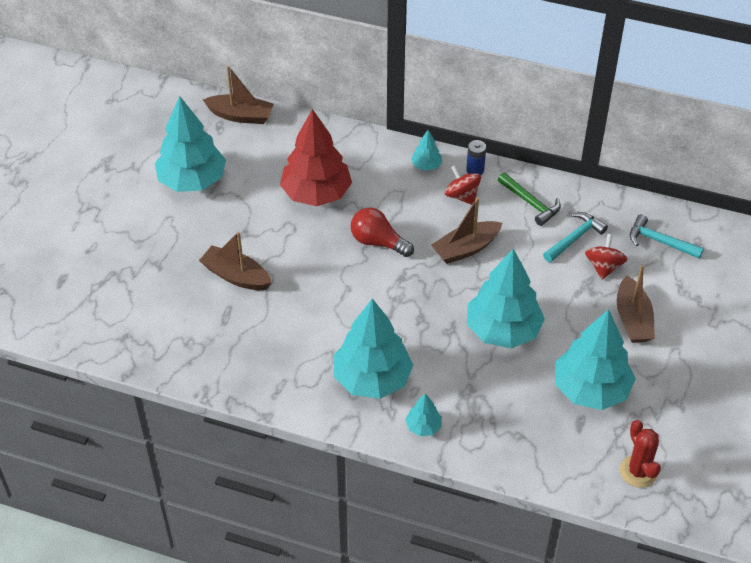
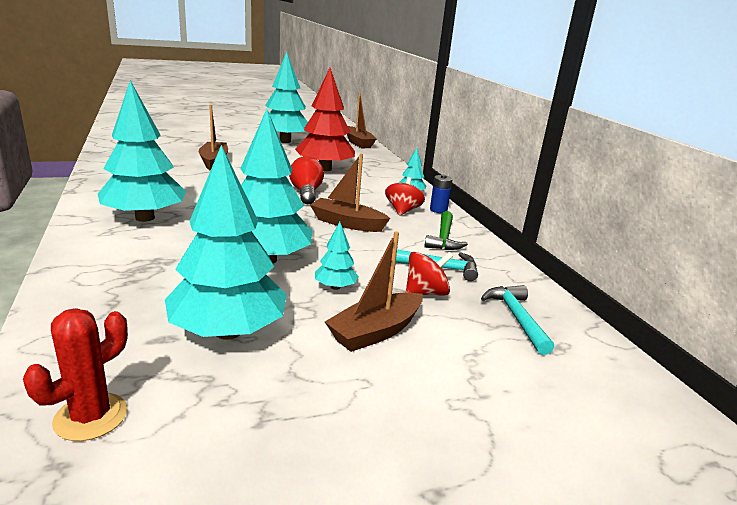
camera: 50 degrees right, 25 degrees down
(423, 427) = (95, 250): turquoise tree -> turquoise tree (335, 287)

